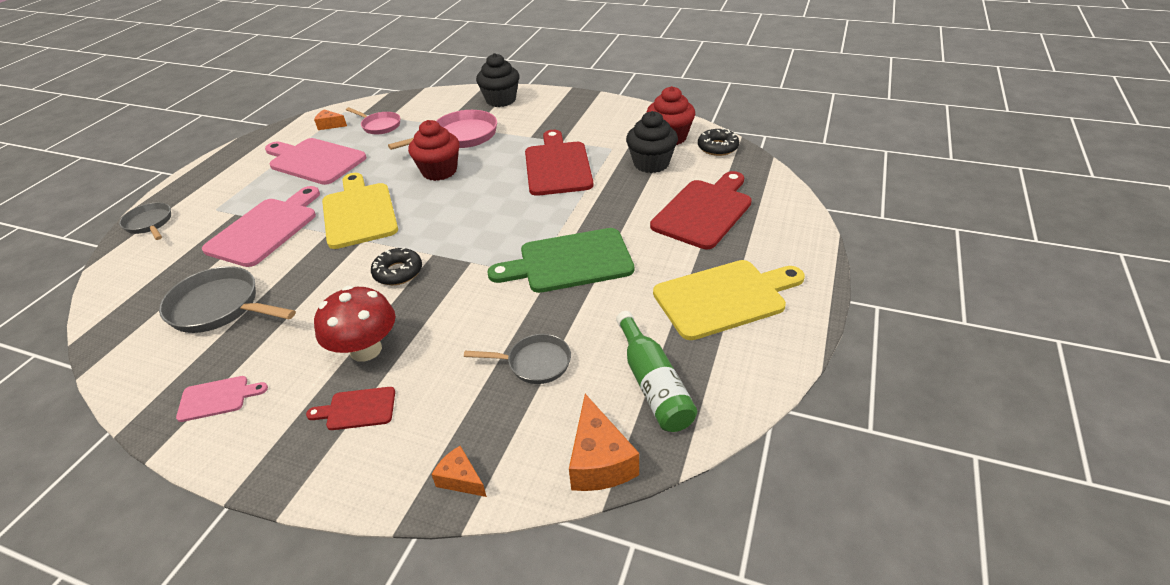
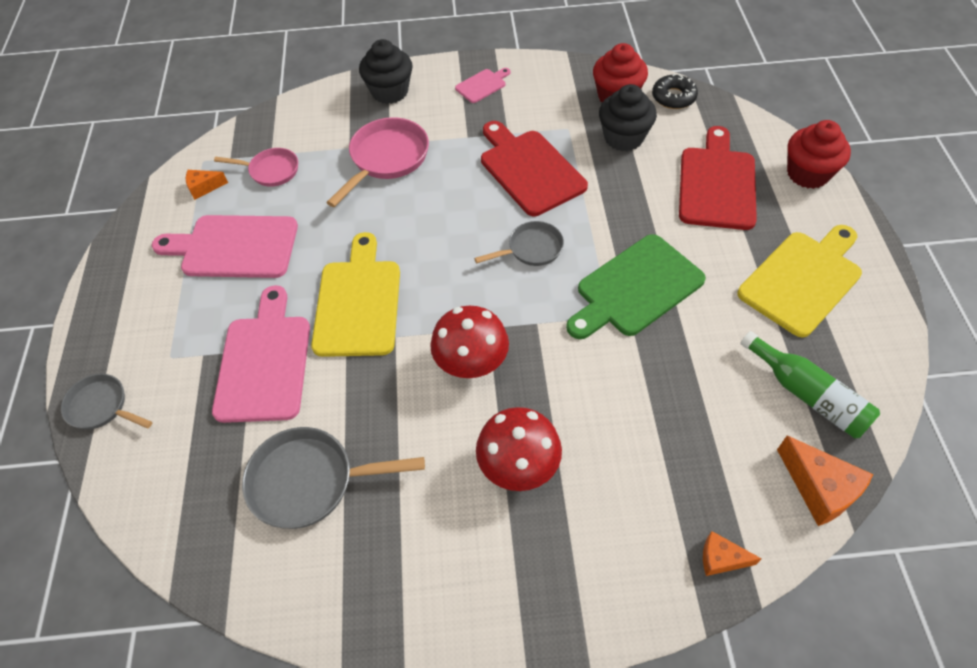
camera: 25 degrees left, 15 degrees up
(217, 398) = (413, 584): pink cutting board -> pink cutting board (482, 85)
(357, 409) = (568, 533): red cutting board -> none
(359, 212) = (358, 302): yellow cutting board -> yellow cutting board turned 45 degrees clockwise
(398, 272) = (471, 363): black donut -> red mushroom
(439, 171) = (403, 216): red cupcake -> red cupcake (807, 174)
(535, 363) = (691, 415): grey pan -> grey pan (531, 249)

